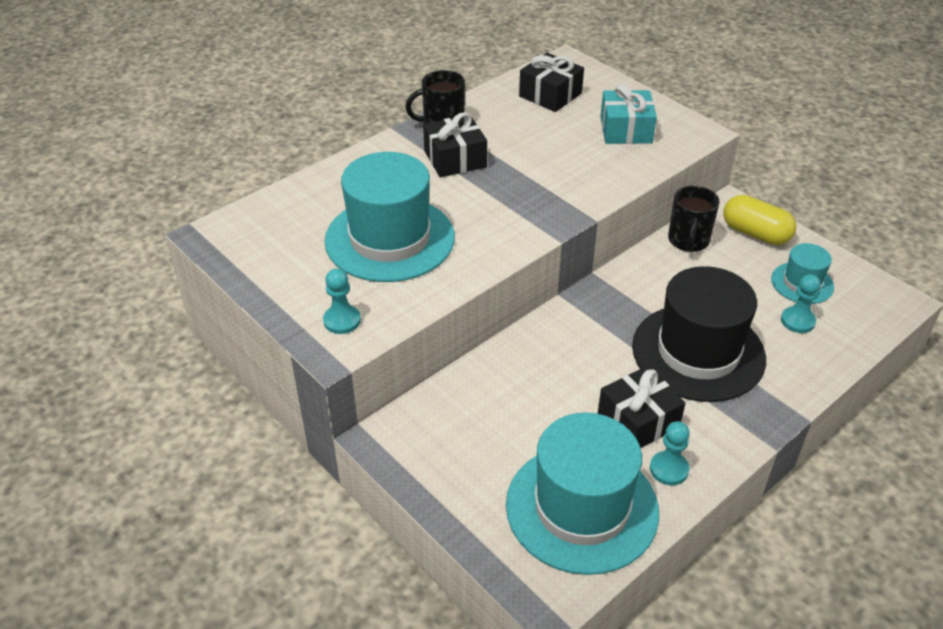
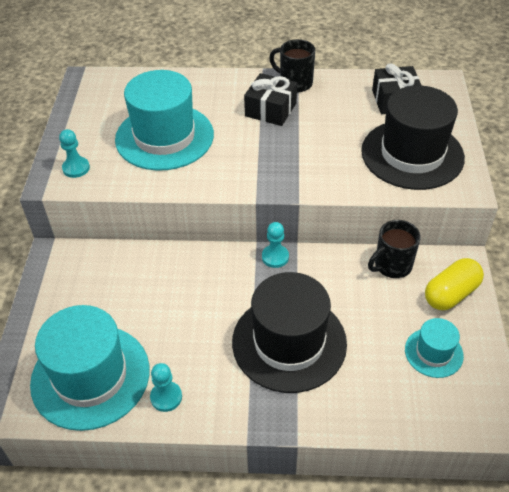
camera: 45 degrees right, 5 degrees up
(626, 130) = (412, 154): turquoise gift -> black hat
(638, 420) = (191, 354): black gift -> none
(755, 233) = (451, 294): yellow capsule -> yellow capsule turned 60 degrees clockwise
(797, 321) = (389, 375): turquoise pawn -> turquoise pawn (275, 257)

